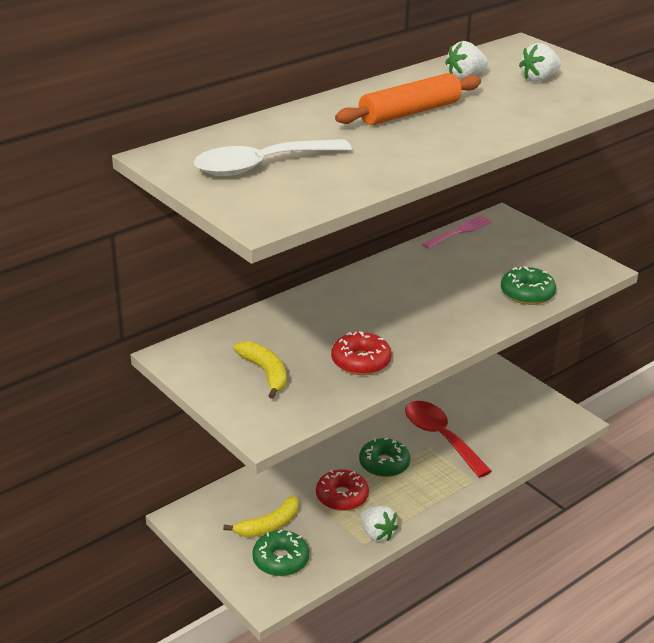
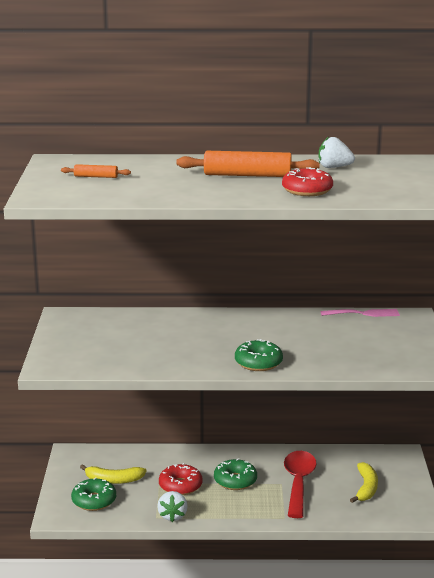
camera: 40 degrees right, 10 degrees down
(261, 166) = (96, 177): white spoon -> orange rolling pin
(265, 373) = (98, 341): yellow banana -> yellow banana (366, 488)
(361, 361) = (163, 357): red donut -> red donut (307, 190)
(527, 293) = (346, 362): green donut -> green donut (258, 363)
(539, 79) = (386, 180): white strawberry -> none

